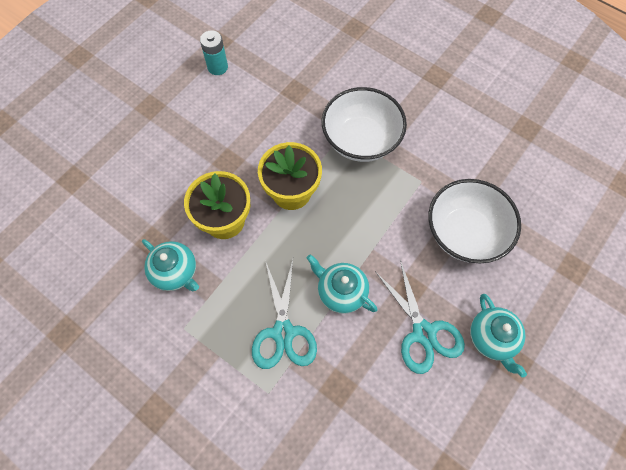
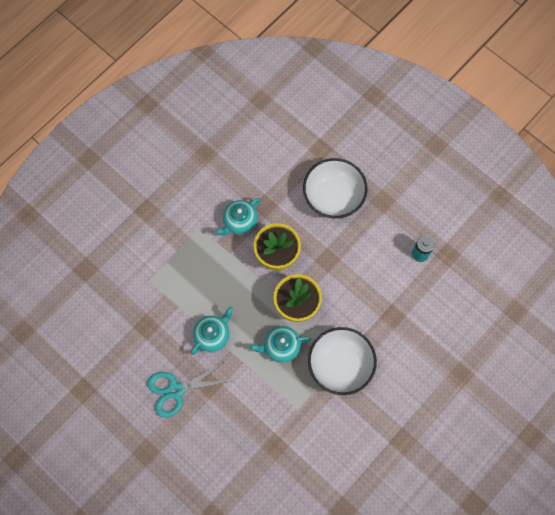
camera: 95 degrees right, 5 degrees up
(283, 332) = (188, 293): turquoise scissors -> none
(465, 233) = (249, 436): white bowl -> white bowl (333, 197)
(492, 338) = (165, 439): turquoise teapot -> turquoise teapot (281, 347)

